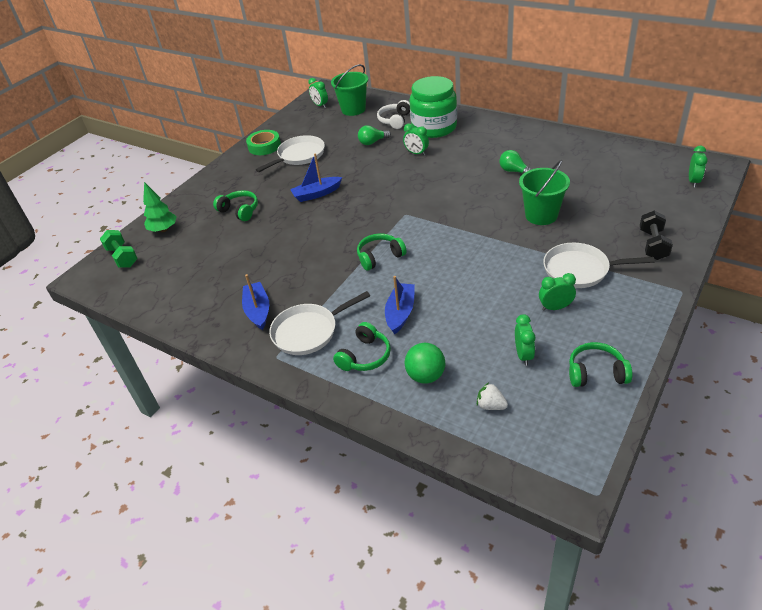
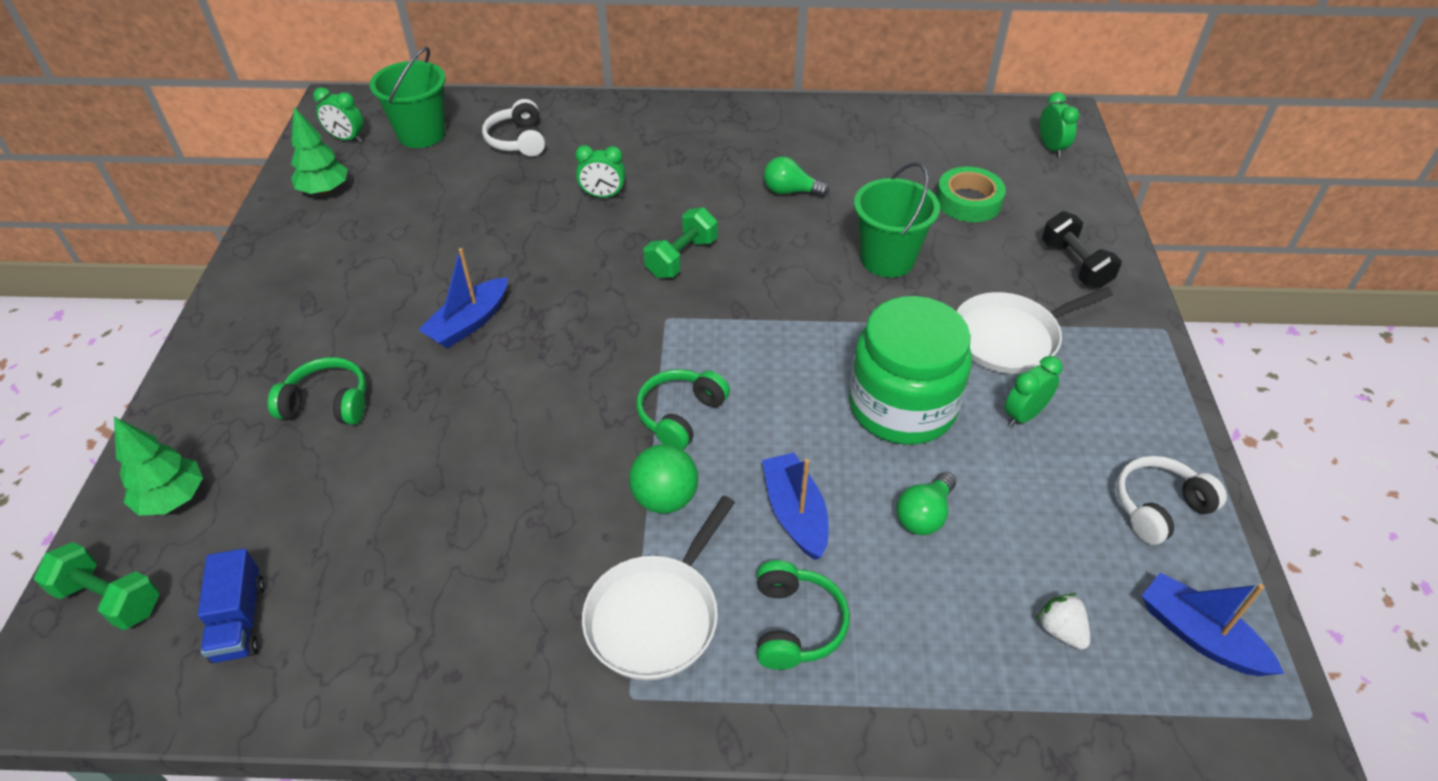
camera: 35 degrees left, 5 degrees up
(158, 279) = (240, 620): none -> blue truck
(258, 310) = (522, 610): blue boat -> blue boat (1199, 635)
(264, 146) = (285, 249): green tape -> green tape (968, 201)
(296, 126) = (325, 191): none -> green tree
(299, 156) = (376, 252): white pan -> none
(372, 142) = (506, 192): green light bulb -> green light bulb (924, 515)
(426, 376) = (923, 619): green ball -> green ball (665, 498)
(433, 189) = (681, 258): none -> green dumbbell
(434, 127) = (599, 140): green jar -> green jar (902, 406)
(491, 405) = (1060, 630): white strawberry -> white strawberry turned 60 degrees clockwise
(523, 355) = (1040, 517): green clock -> none
(596, 373) = (1158, 507): green headphones -> white headphones

